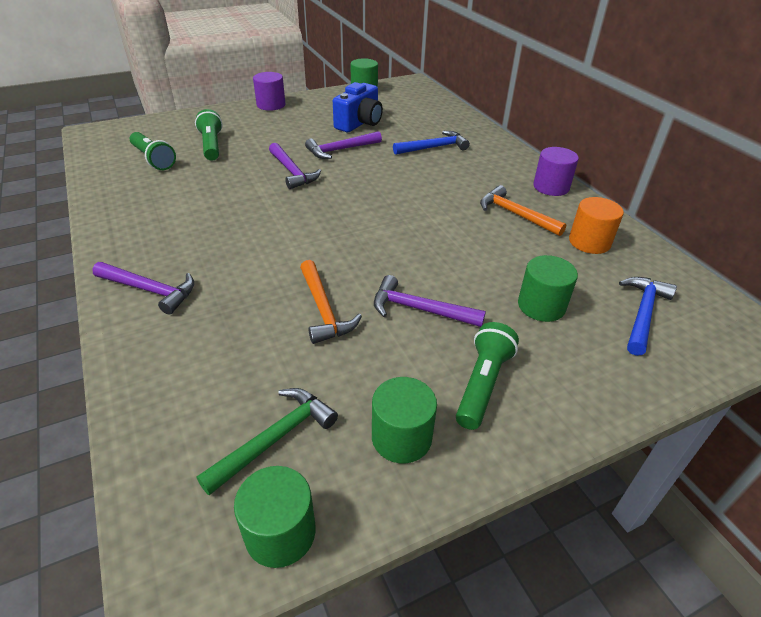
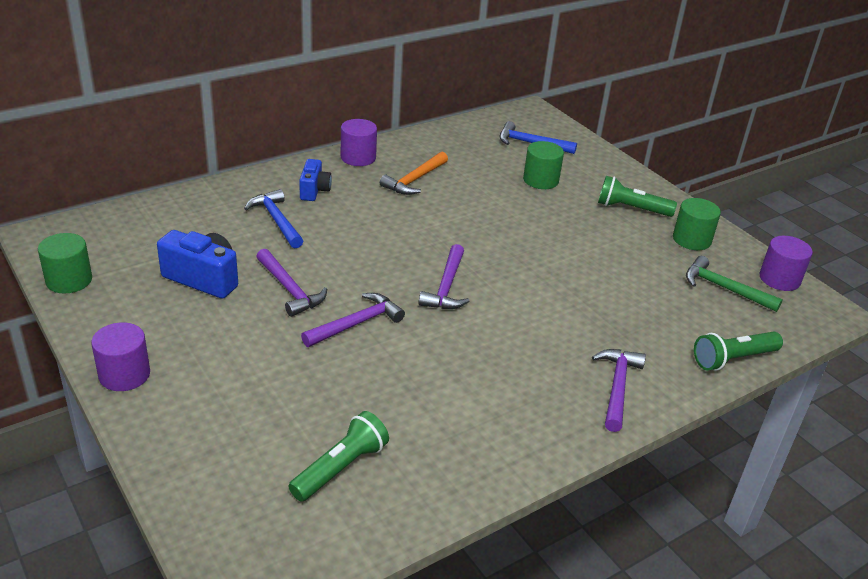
camera: 100 degrees left, 5 degrees down
(212, 145) = (286, 413): green flashlight -> green flashlight (733, 359)
(280, 533) = (779, 279): green cylinder -> purple cylinder
(324, 309) = (593, 278): orange hammer -> none
(419, 309) = (570, 232): purple hammer -> purple hammer (446, 287)
(483, 164) = (314, 190): none -> blue camera
(589, 242) = (448, 151): orange cylinder -> none

